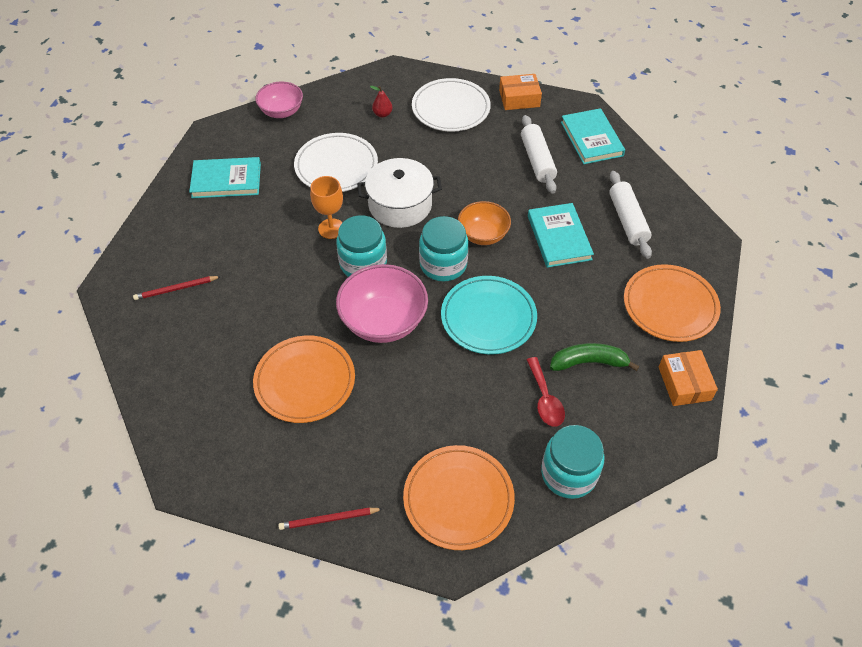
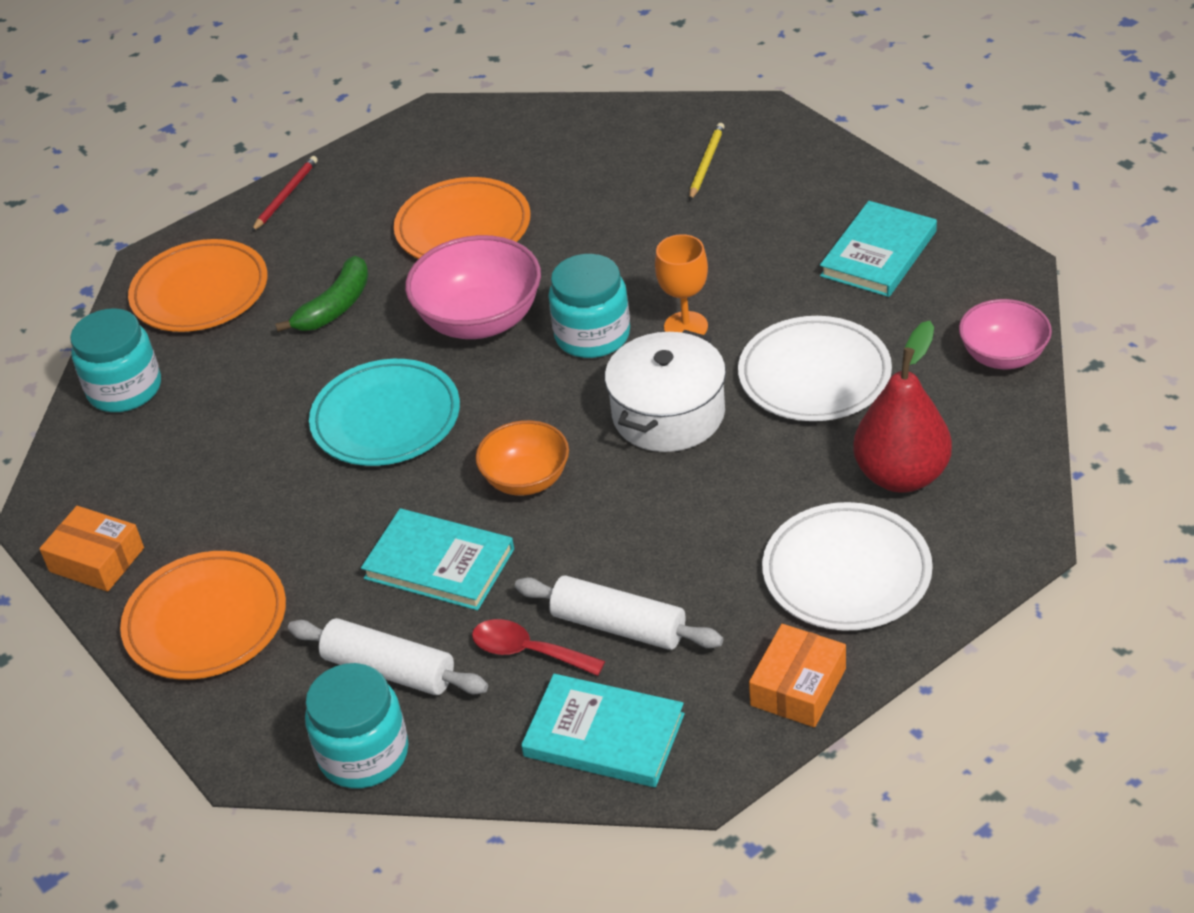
camera: 130 degrees right, 10 degrees down
(176, 289) = (706, 163): red pencil -> yellow pencil
(382, 114) = (901, 475): red pear -> red pear, size x2.34
(443, 264) = (514, 413): turquoise jar -> turquoise jar (364, 754)
(545, 399) = (225, 415): red spoon -> red spoon (528, 651)
(589, 362) = (224, 482): green banana -> green banana (335, 307)

